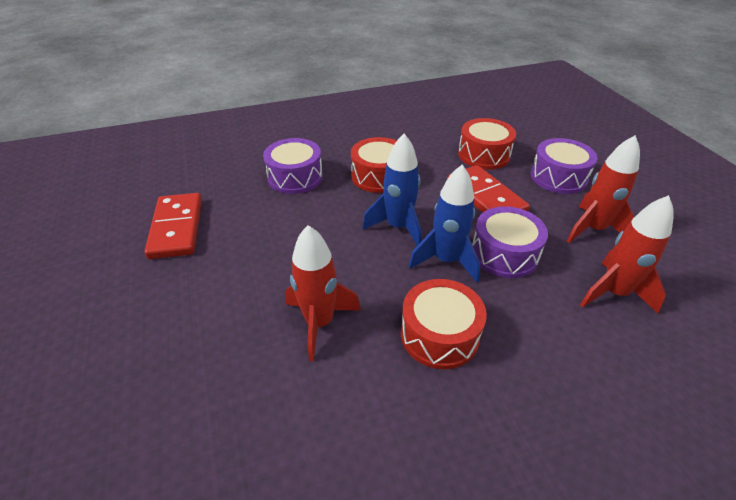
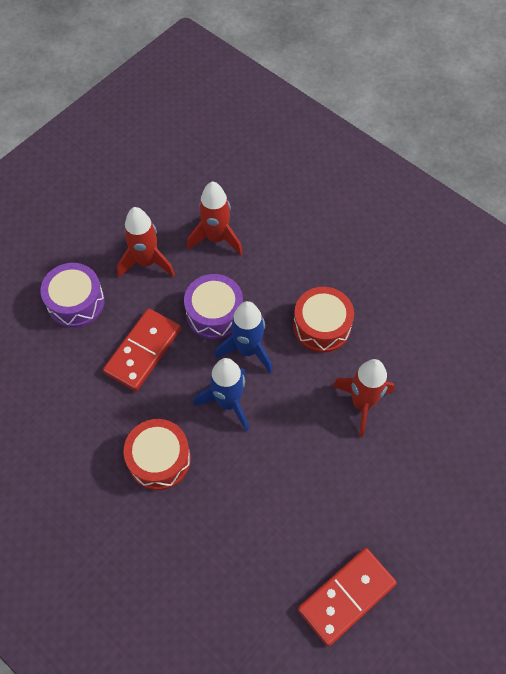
camera: 120 degrees left, 20 degrees up
(295, 177) = (206, 542): purple drum -> none
(483, 155) = (65, 377): red drum -> none

